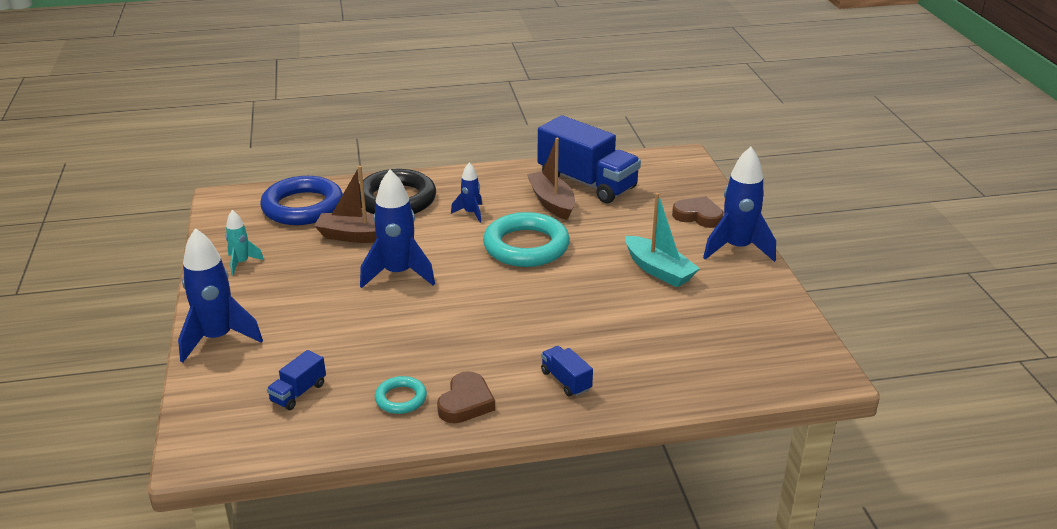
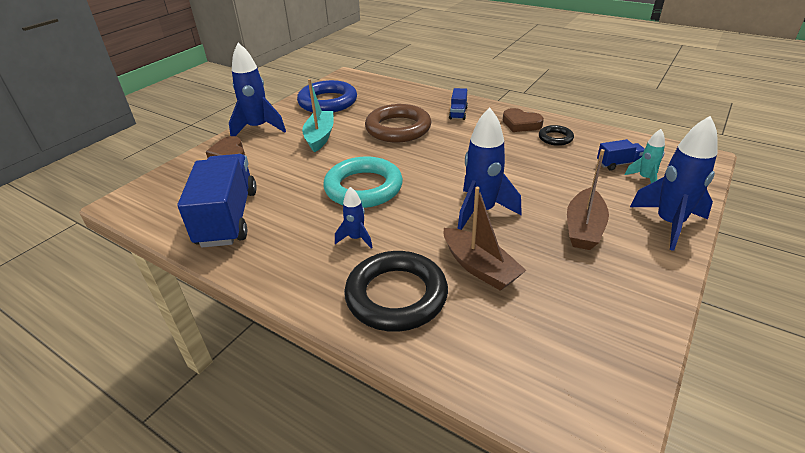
camera: 135 degrees left, 5 degrees up
(241, 263) = (619, 295): turquoise rocket -> turquoise rocket (645, 178)
(303, 207) = (503, 347): blue ring -> blue ring (328, 102)
(401, 398) = (555, 138): turquoise ring -> black ring
(466, 402) = (521, 124): brown heart -> brown heart turned 120 degrees counterclockwise
(552, 202) = (284, 214): brown boat -> brown boat (584, 228)
(599, 320) = (398, 128): none -> brown ring

